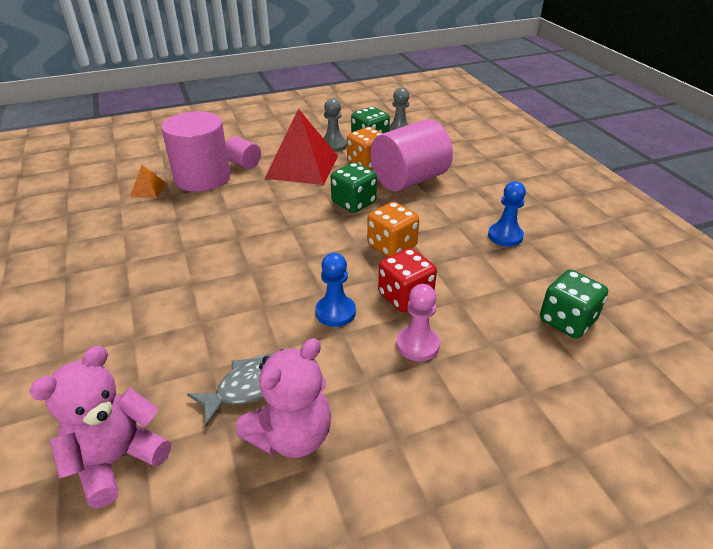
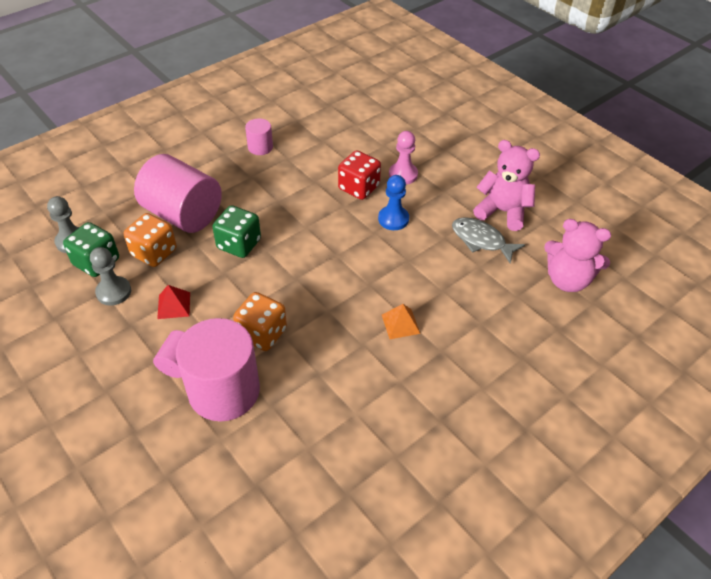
camera: 110 degrees left, 10 degrees up
(148, 189) = (267, 435): orange pyramid -> orange pyramid (400, 324)
(302, 166) = (174, 305): red pyramid -> red pyramid, size x0.44
(392, 246) = (299, 206): orange dice -> orange dice (262, 334)
(505, 236) = (260, 147): blue pawn -> pink cylinder
(567, 320) = (347, 116): green dice -> none

